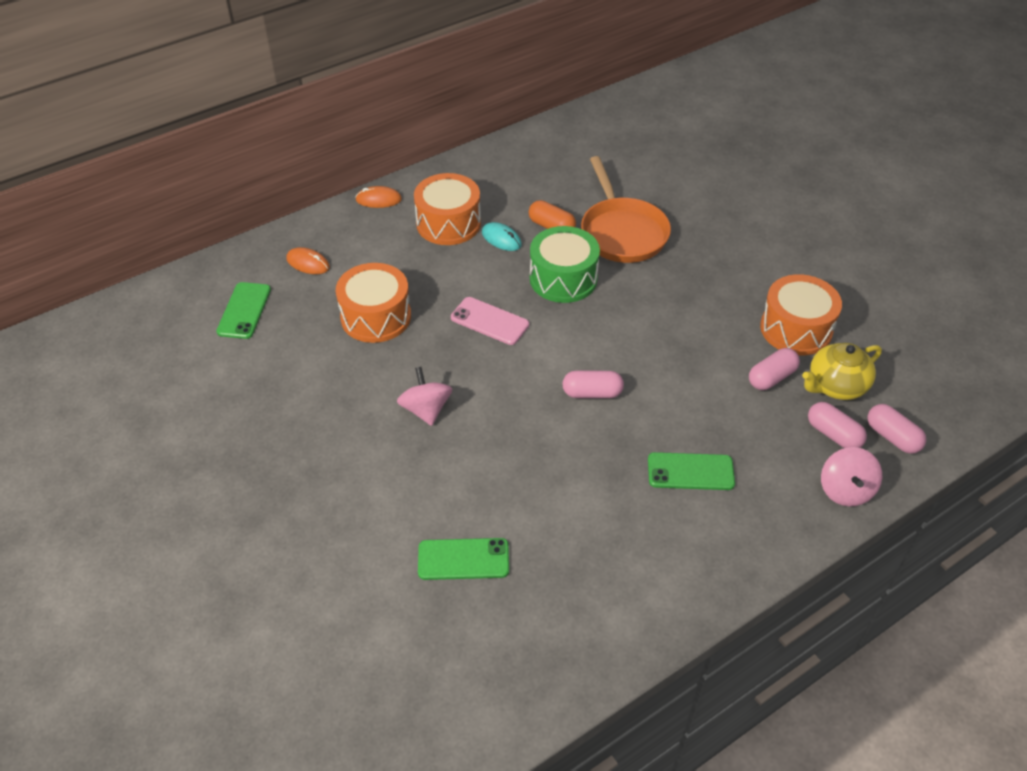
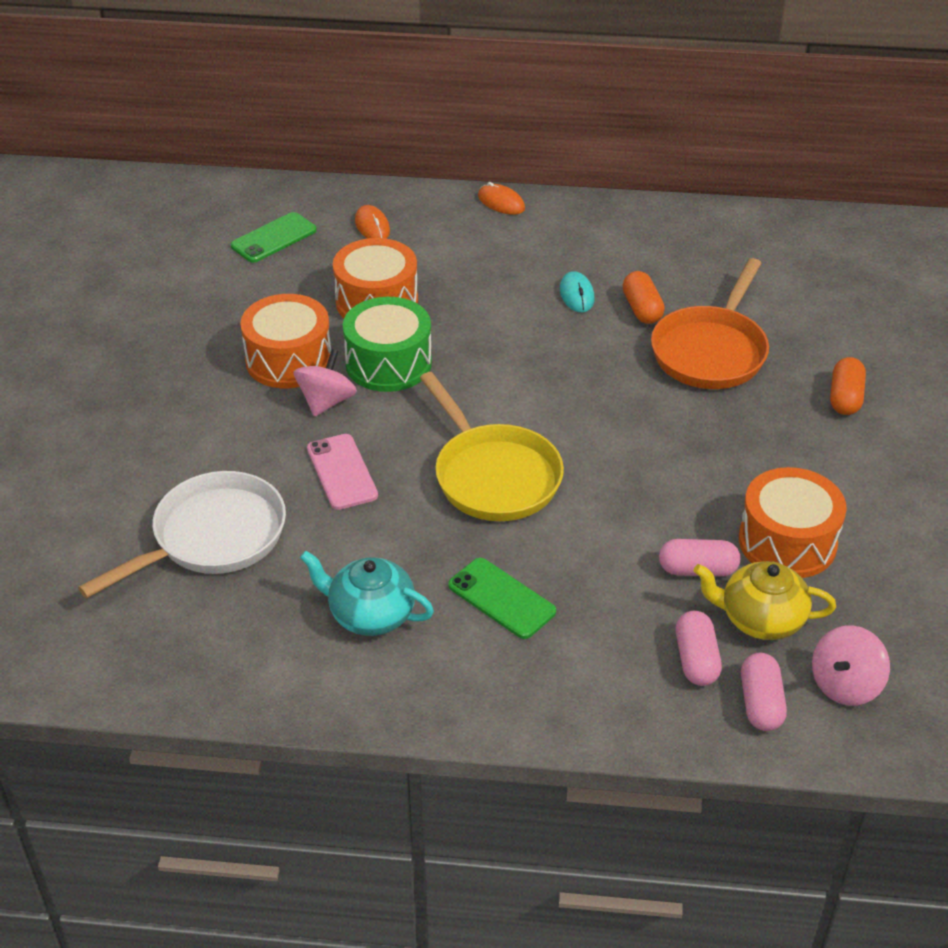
camera: 40 degrees right, 5 degrees down
(448, 223) = (542, 255): orange drum -> orange drum (289, 360)
(463, 559) = (212, 537): green phone -> white pan
(489, 321) = (474, 360): pink phone -> pink phone (342, 472)
(563, 278) = (593, 361): green drum -> green drum (388, 363)
(592, 393) = (493, 476): pink capsule -> yellow pan
(628, 539) = (370, 615): none -> turquoise teapot
(725, 220) = (845, 398): none -> orange capsule
(845, 490) = (640, 715): pink spinning top -> pink spinning top (845, 684)

